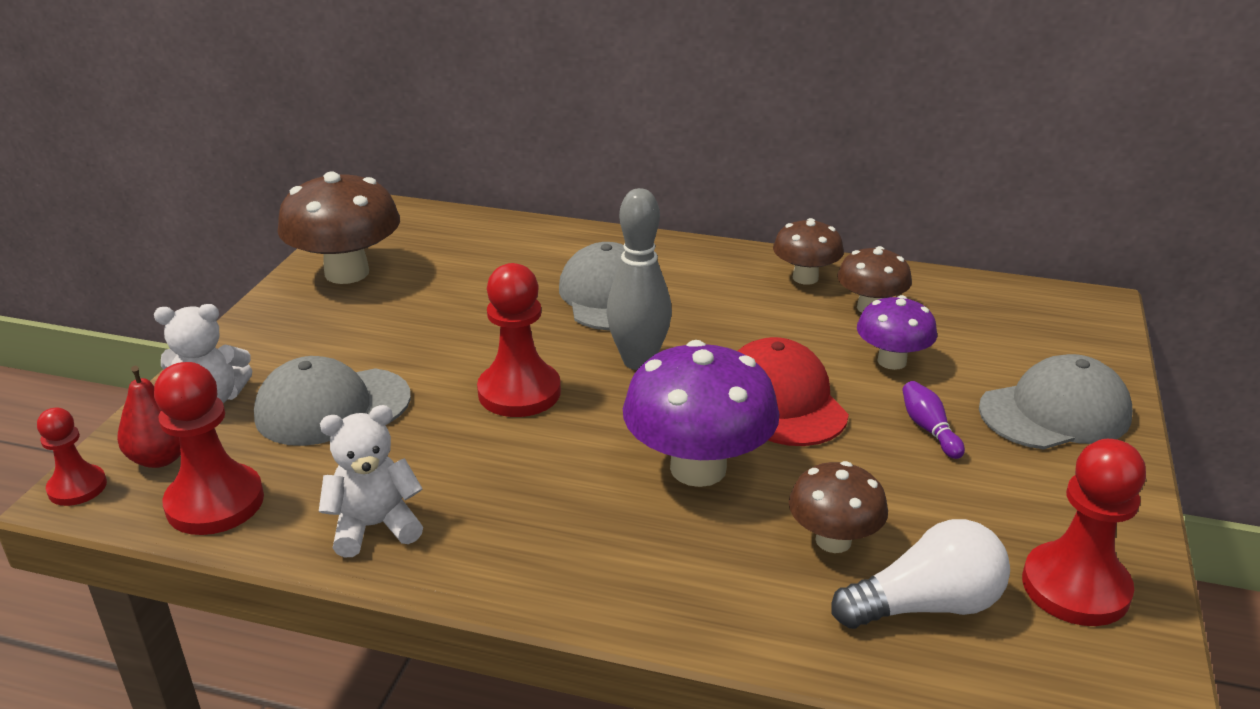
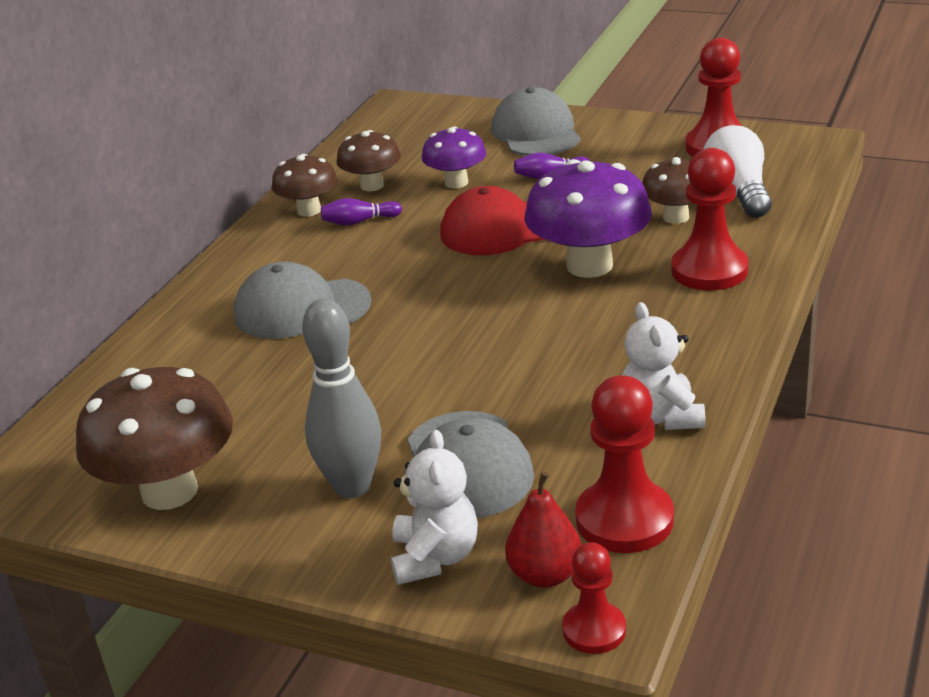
camera: 80 degrees left, 0 degrees up
(519, 392) = (464, 353): red pawn -> red pawn (709, 270)
(638, 361) = (426, 292): grey bowling pin -> grey bowling pin (352, 486)
(785, 308) = (359, 221): none -> purple bowling pin

